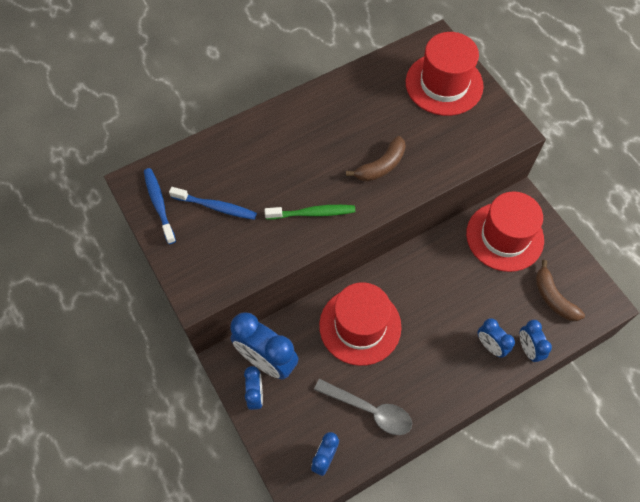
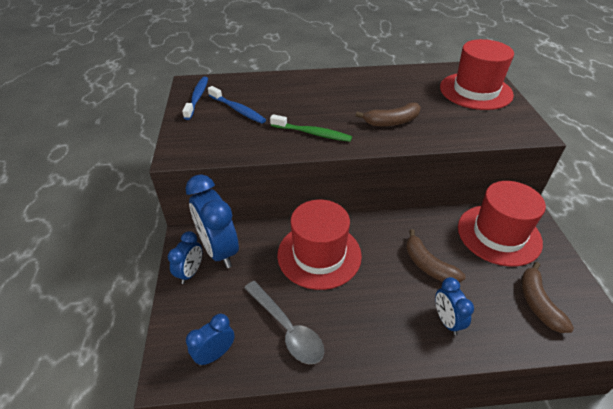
camera: 25 degrees right, 20 degrees down
(457, 297) = (428, 265): none -> brown banana
(528, 349) = (491, 340): blue clock -> none

